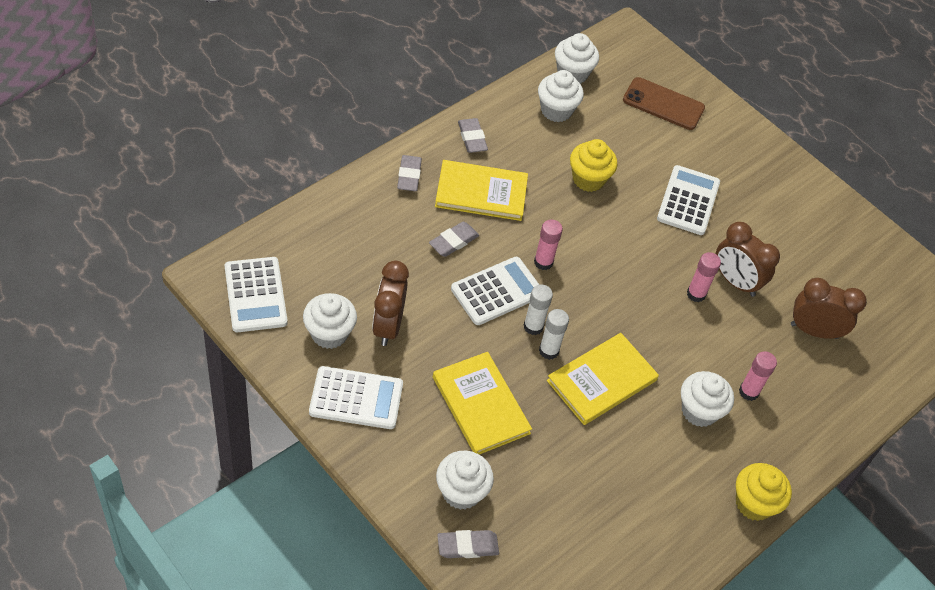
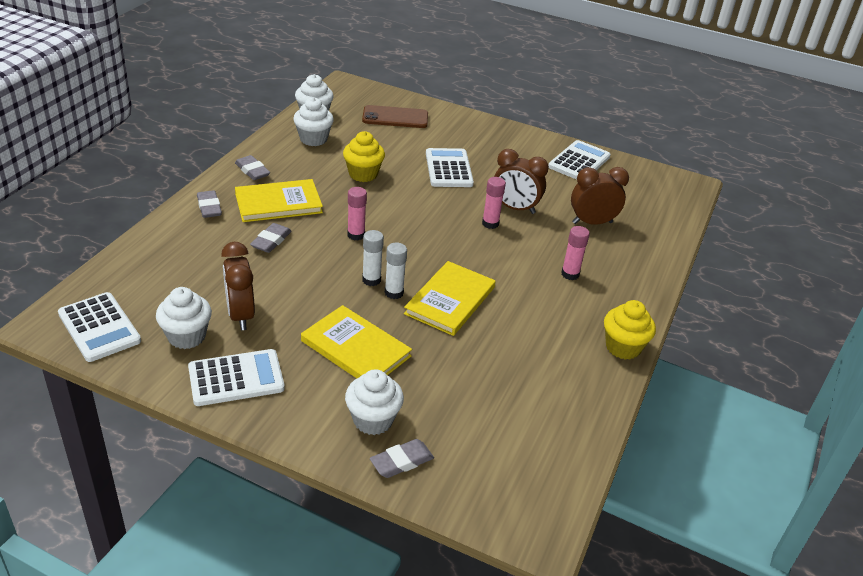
camera: 20 degrees left, 15 degrees down
(497, 291) = (327, 265): white calculator -> white calculator (579, 162)
(699, 411) = (540, 298): white cupcake -> none

